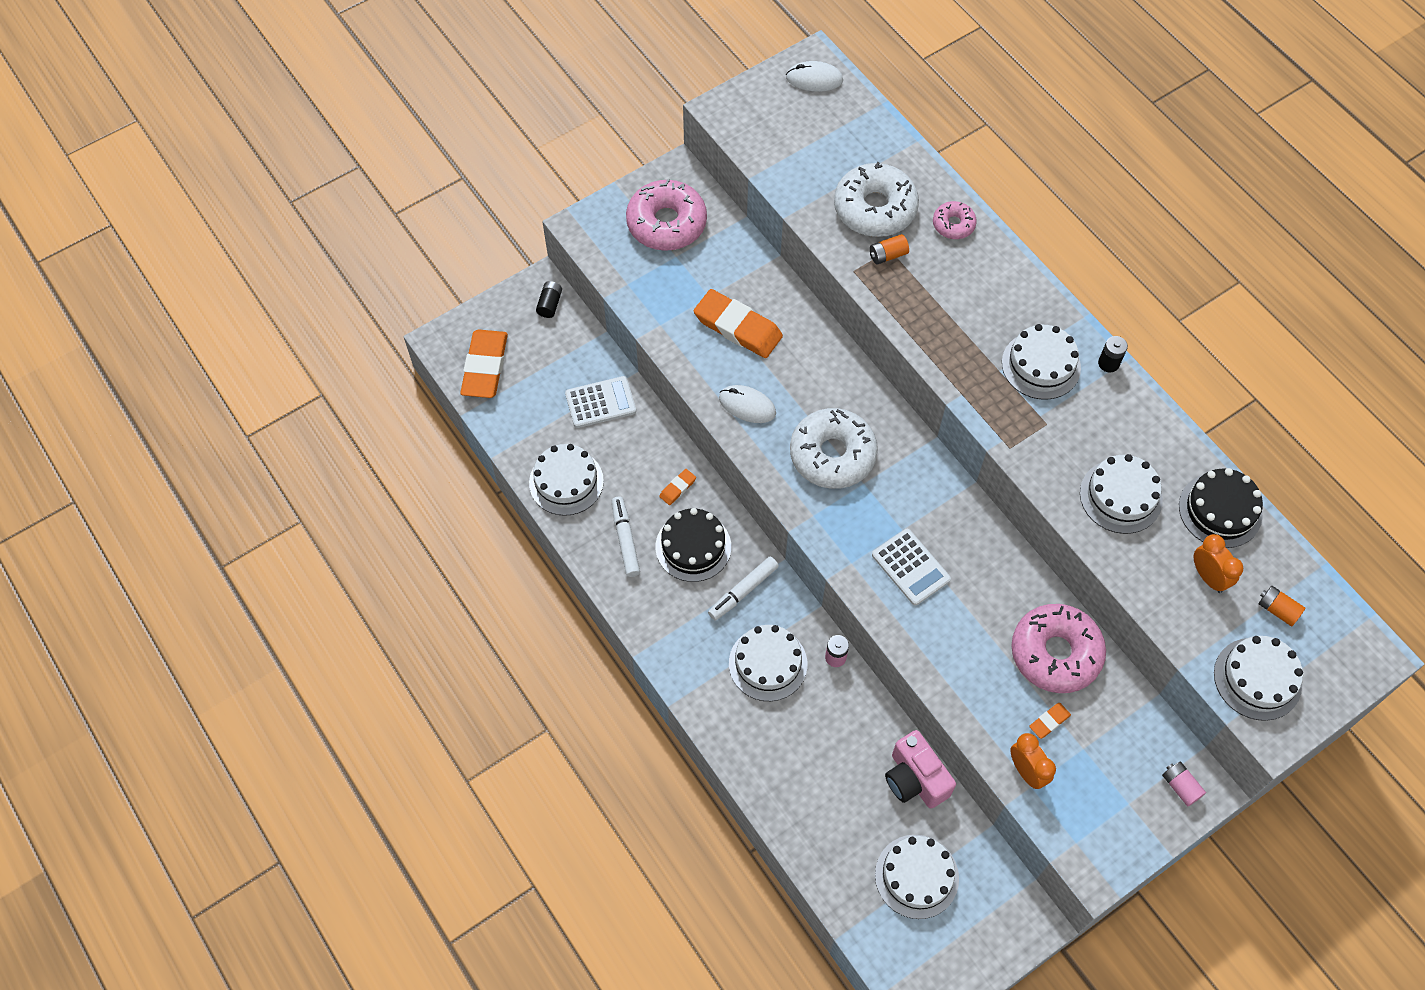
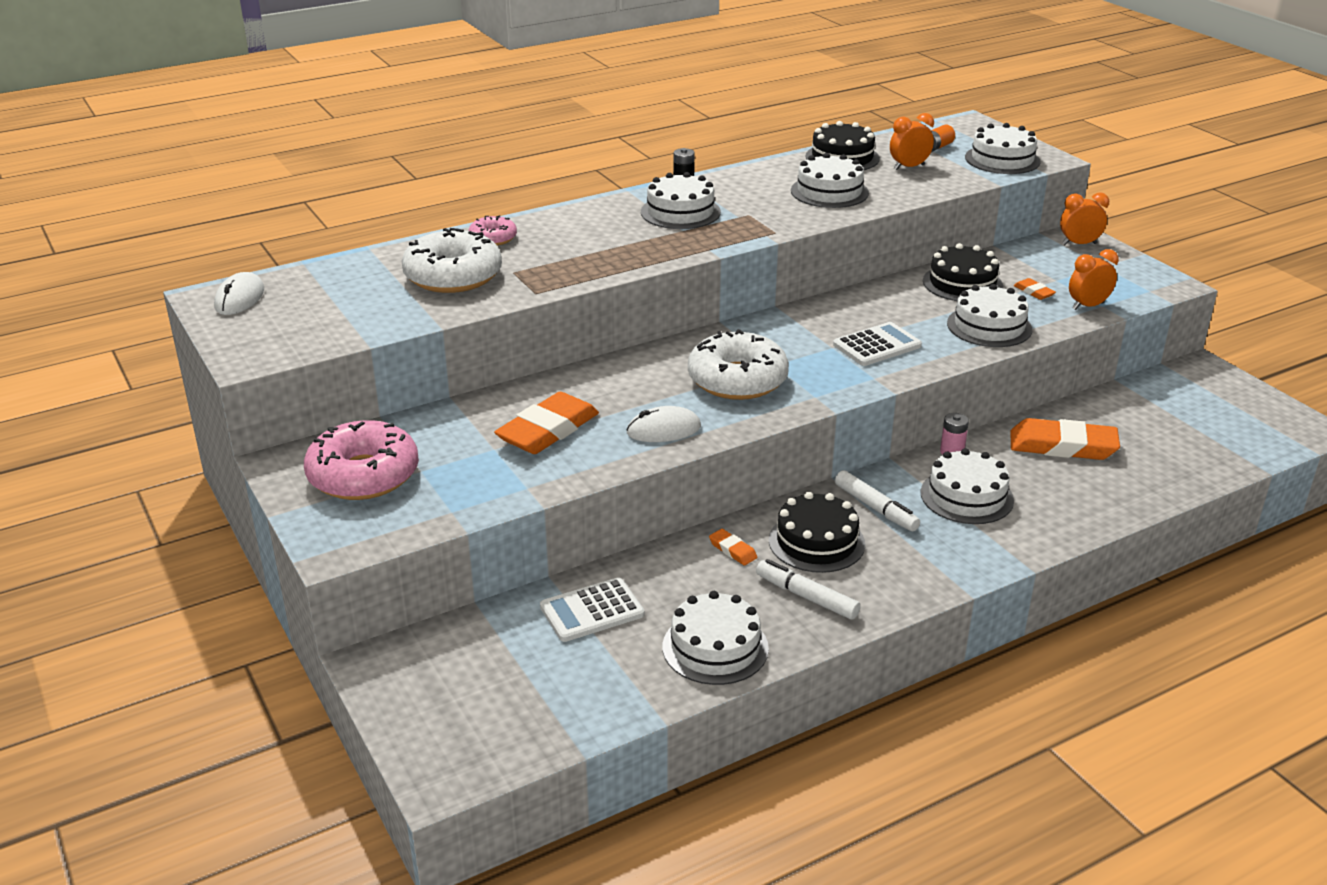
camera: 85 degrees left, 30 degrees down
(485, 367) = (503, 728): orange eraser -> orange eraser (1062, 446)
(550, 304) = (410, 655): black battery -> none
(600, 402) = (592, 611): white calculator -> white calculator turned 105 degrees counterclockwise
(625, 539) = (806, 597): white marker -> white marker turned 45 degrees clockwise
(747, 406) = (663, 430): white mouse -> white mouse turned 45 degrees clockwise
(887, 255) = (520, 273): orange battery -> none
(915, 779) = (1080, 415): pink camera -> none
(916, 876) = (1183, 422): white cake -> white cake (989, 326)
(1055, 653) = (962, 283): pink donut -> black cake
(1180, 786) = (1079, 244): pink battery -> orange clock

